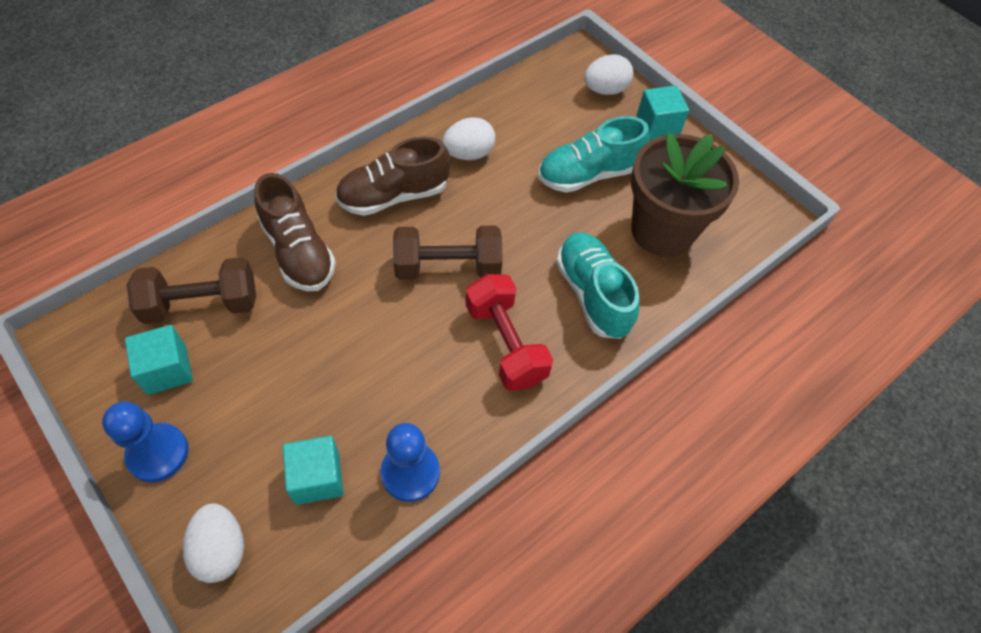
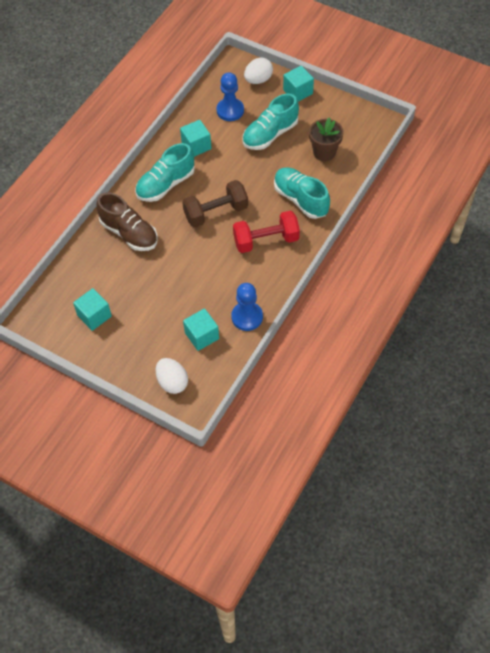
camera: 15 degrees left, 0 degrees up
(158, 453) = (115, 354): blue pawn -> blue pawn (230, 110)
(202, 304) = (92, 278): brown dumbbell -> none
(394, 195) = (166, 184): brown shoe -> turquoise shoe
(468, 154) = (196, 146): white egg -> turquoise cube
(506, 344) = (266, 240): red dumbbell -> red dumbbell turned 60 degrees counterclockwise
(662, 231) = (324, 152): brown flower pot -> brown flower pot, size x0.60

